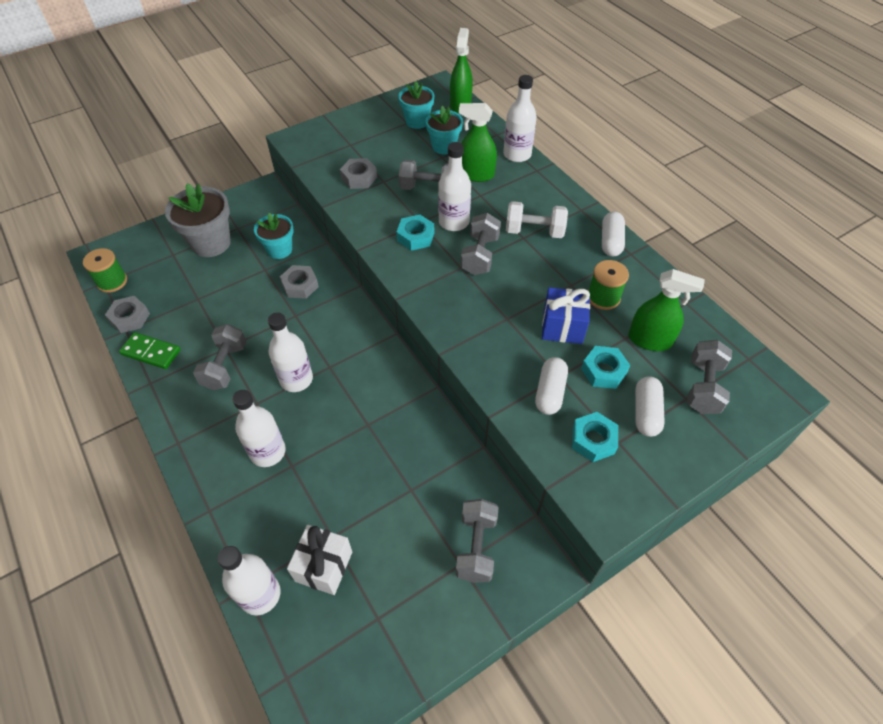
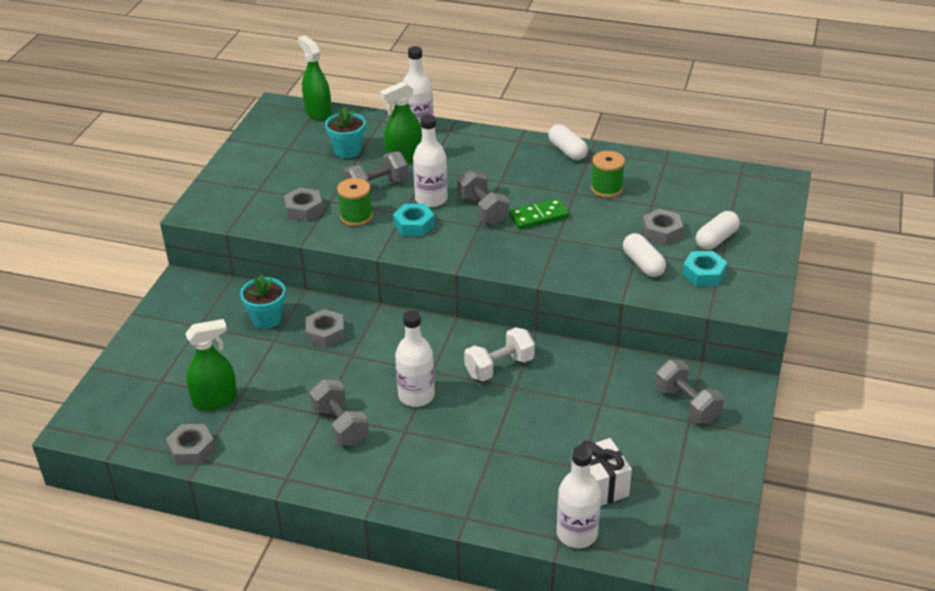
camera: 40 degrees left, 15 degrees down
(112, 281) = (127, 435): green spool -> green spool (356, 216)
(151, 352) = (253, 459): green domino -> green domino (539, 216)
(211, 243) = (188, 351): grey flower pot -> none
(268, 452) = (460, 453): white bottle -> none
(417, 121) = (296, 143): turquoise flower pot -> none
(534, 231) = (503, 173): white dumbbell -> white dumbbell (499, 367)
(562, 327) = (602, 222): blue gift -> none
(603, 371) = (661, 232): turquoise nut -> grey nut
(646, 412) = (716, 239): white capsule -> white capsule turned 75 degrees clockwise
(649, 340) = (668, 197): green spray bottle -> green spray bottle (215, 400)
(703, 387) = (732, 205): grey dumbbell -> none

